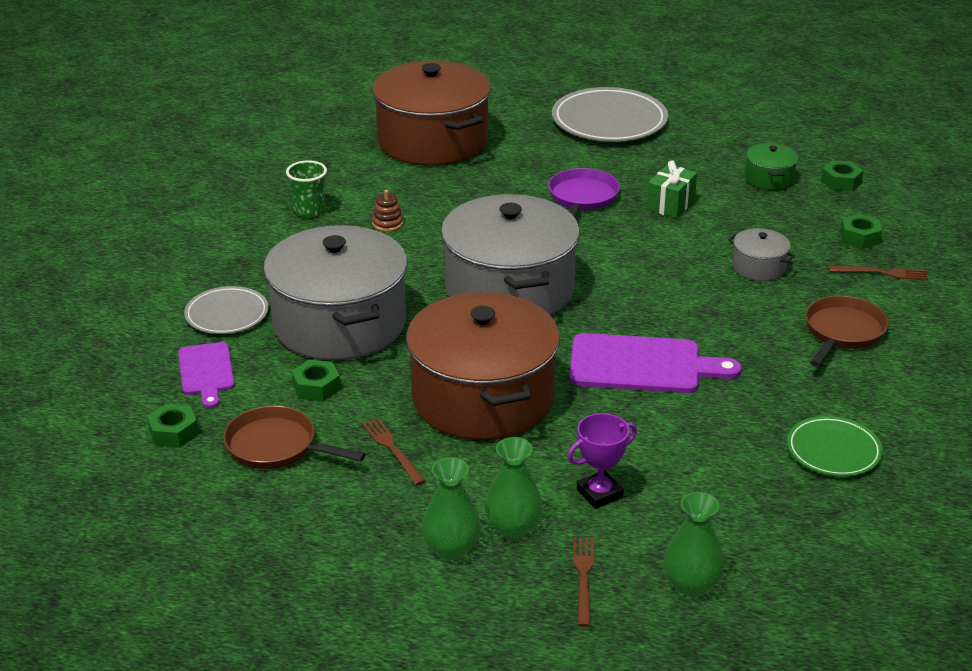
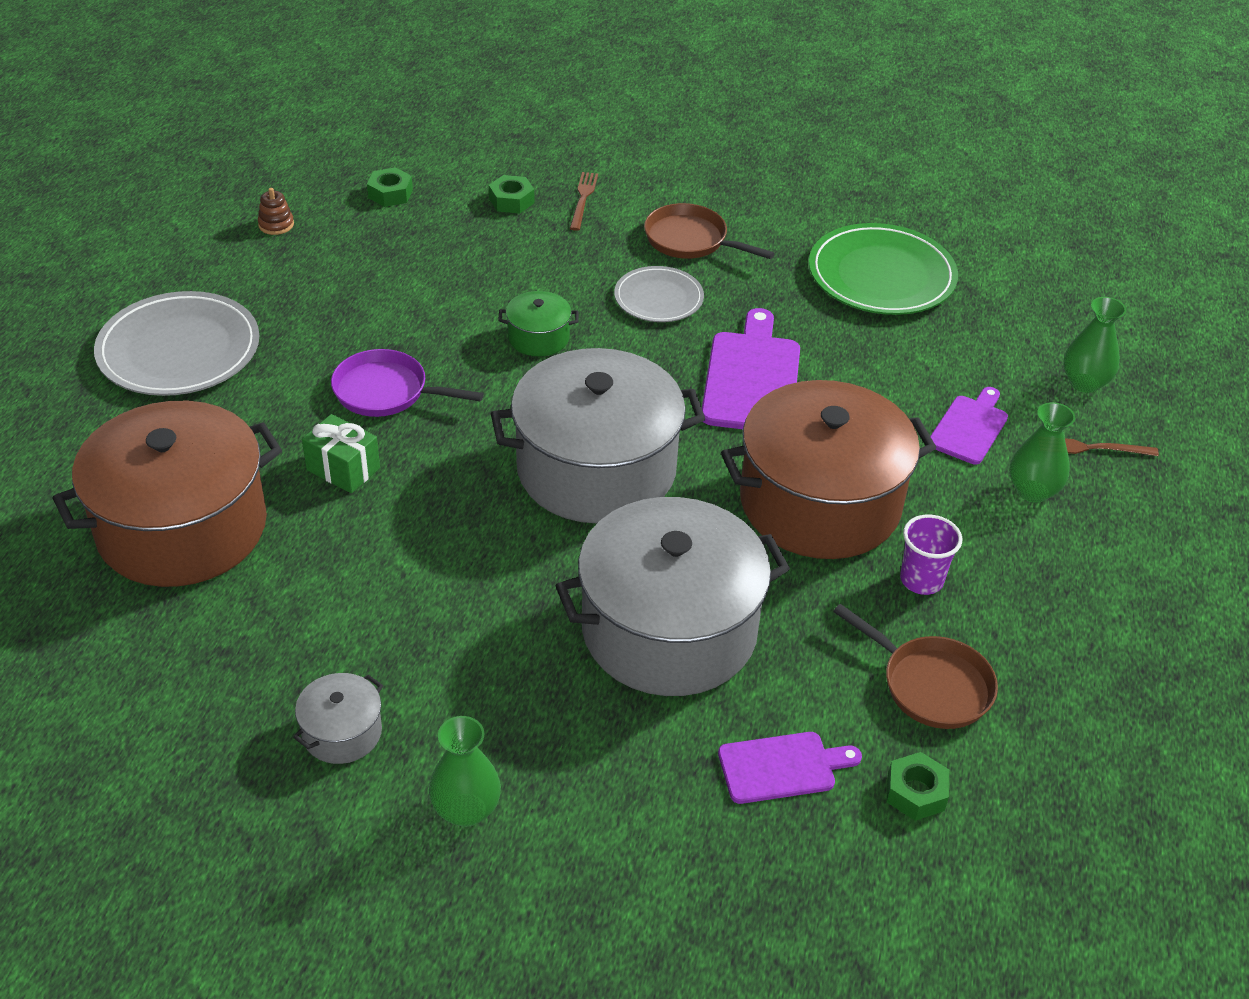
camera: 90 degrees left, 10 degrees up
(227, 314) = (642, 753): grey plate -> grey plate (658, 298)
(277, 446) = (930, 685): brown pan -> brown pan turned 75 degrees counterclockwise
(309, 211) = (365, 669): green cup -> none
(316, 387) = (808, 650): green nut -> none
(387, 223) = (418, 580): brown stacking toy -> brown stacking toy (276, 225)
(392, 449) = (921, 580): brown fork -> purple cup
(451, 548) = (1074, 537): green vase -> green vase (466, 810)
(599, 493) = (969, 427): purple trophy -> purple cutting board
(670, 205) = (418, 321): green gift -> green gift (343, 469)
(758, 267) = (565, 275): grey pot -> grey pot (342, 732)
(769, 178) = (371, 241): green pot -> green pot (538, 337)
(833, 450) = (881, 275): green plate -> green plate, size x1.70

